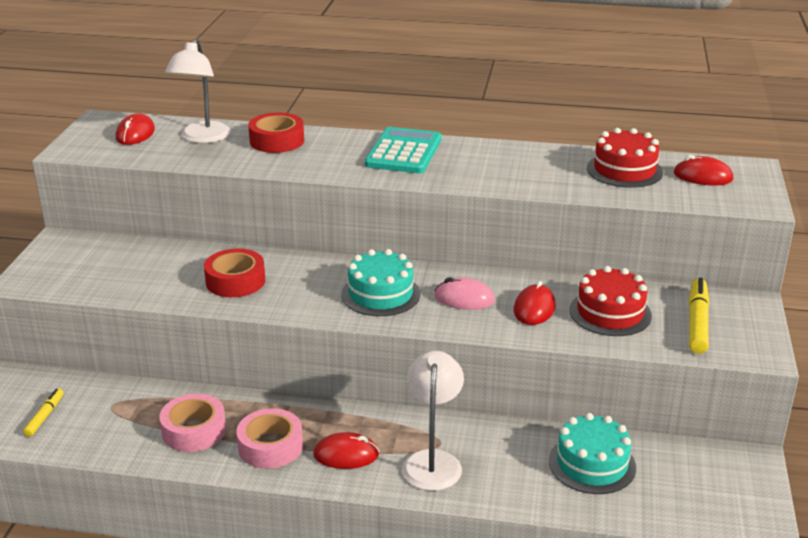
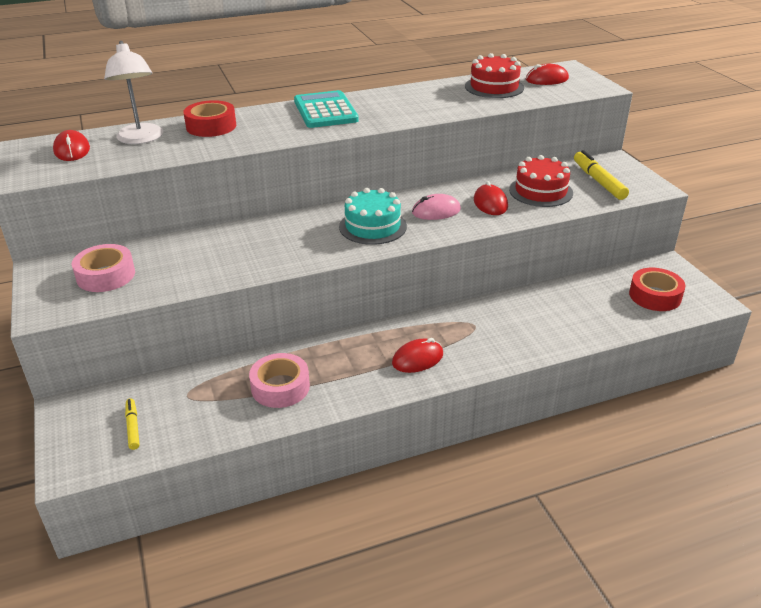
camera: 30 degrees left, 5 degrees up
(235, 281) = (246, 252): red tape -> red tape (655, 296)
(270, 446) = (354, 375): pink tape -> pink tape (106, 275)
(432, 461) = (482, 339): white lamp -> none
(592, 464) = (583, 301): turquoise cake -> none

